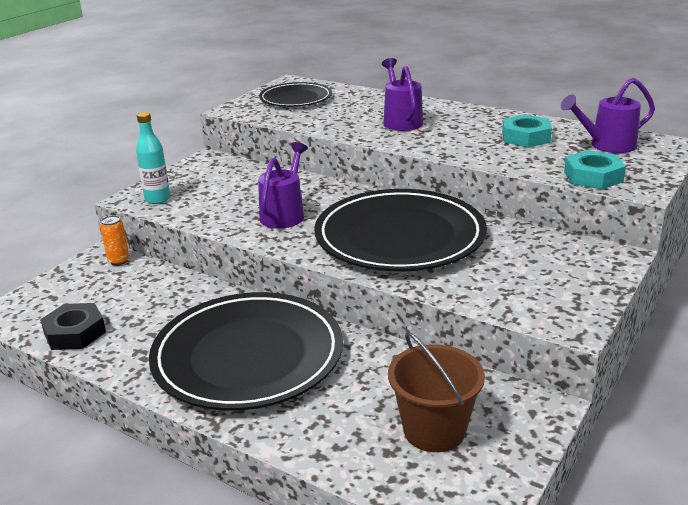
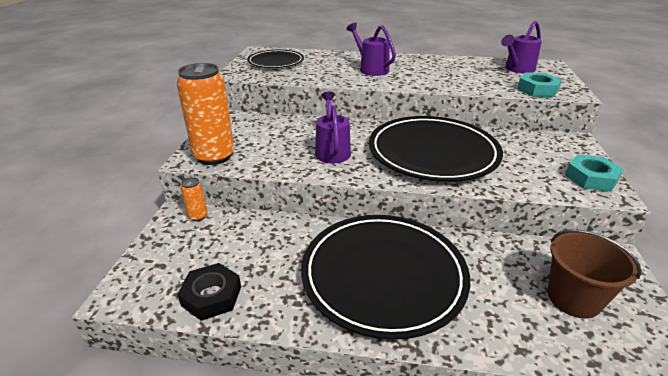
camera: 25 degrees left, 5 degrees up
(157, 199) = (214, 156): turquoise bottle -> orange can
(525, 137) = (464, 70): turquoise nut -> turquoise nut (591, 178)

